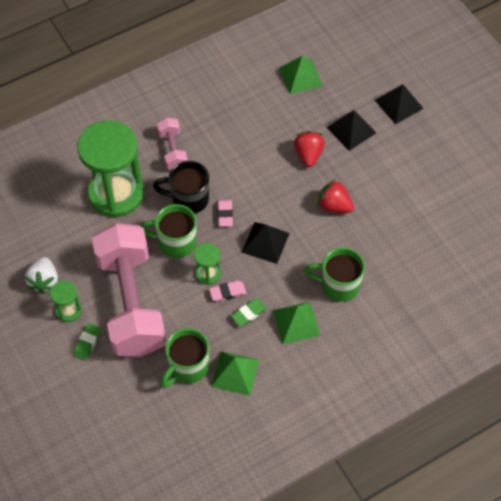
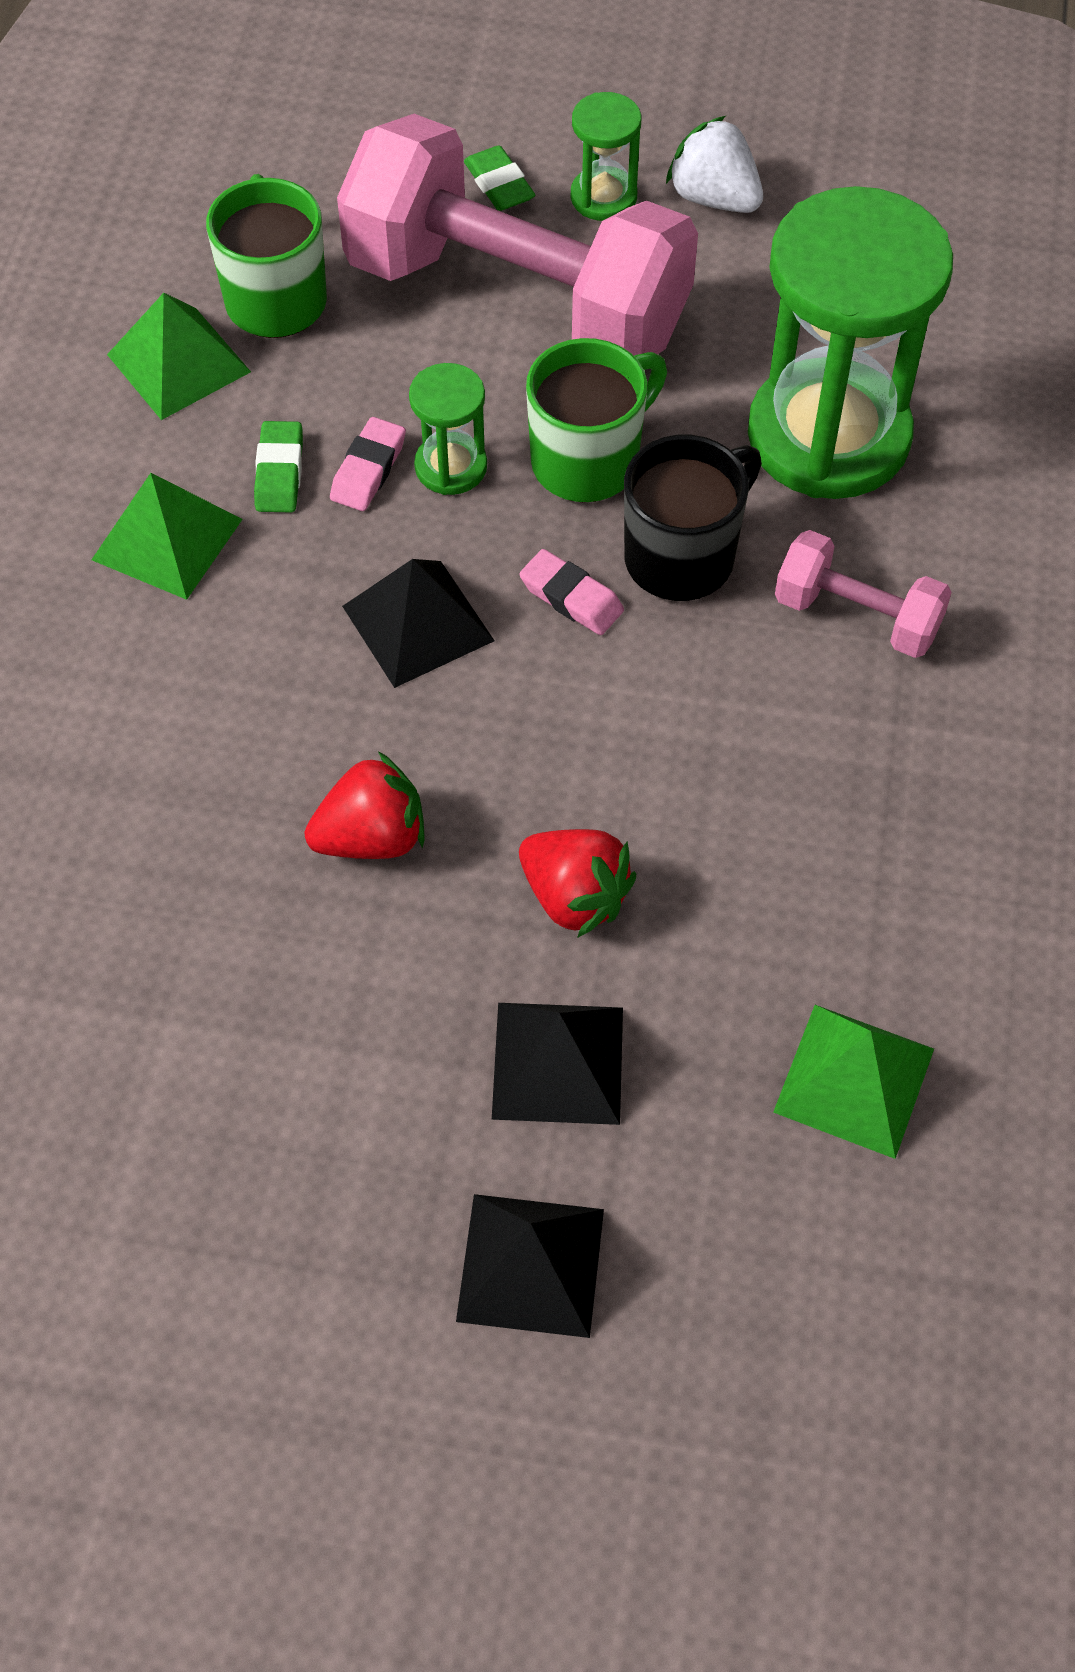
camera: 130 degrees right, 0 degrees up
(338, 285) = (163, 682): green mug -> none

